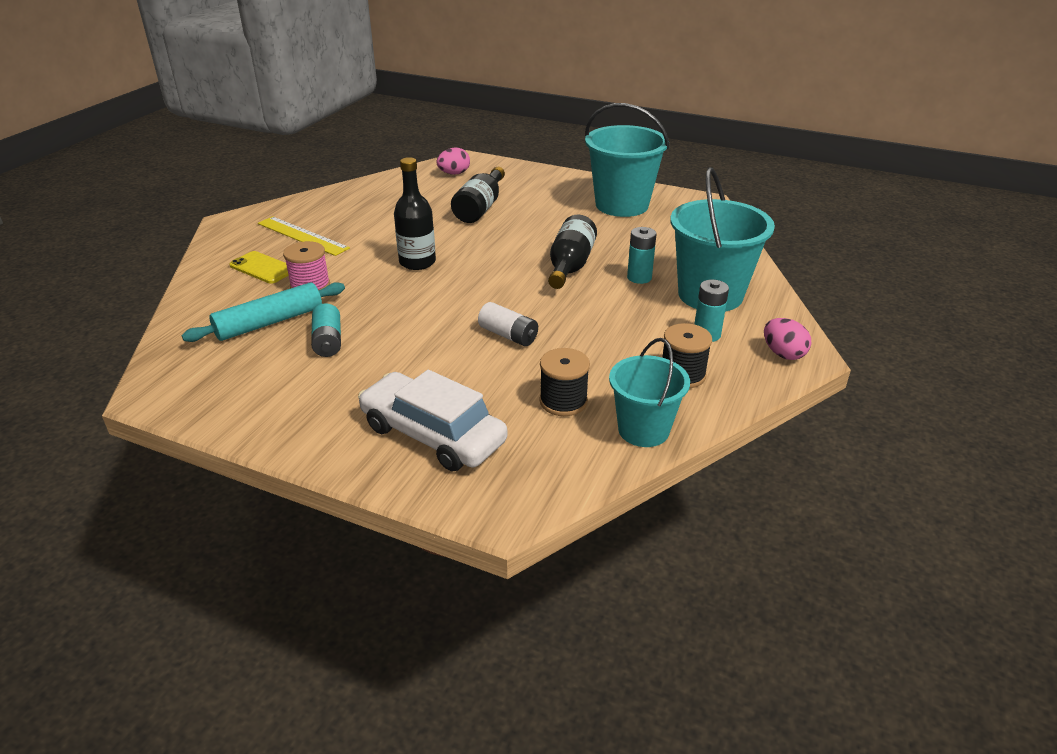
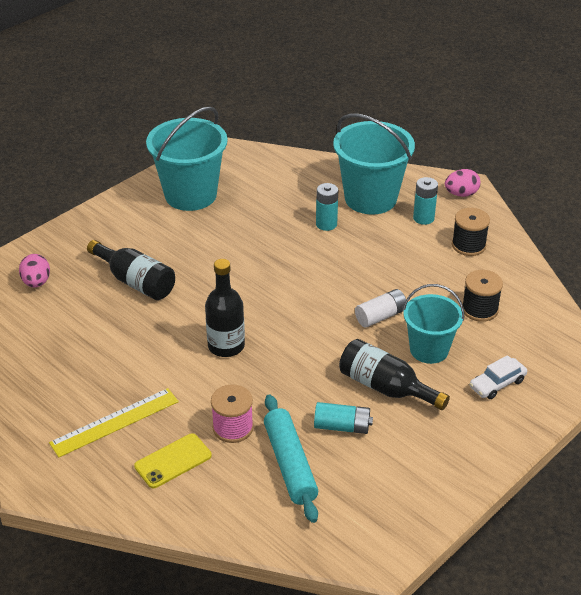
camera: 70 degrees left, 5 degrees up
(433, 434) = (497, 384): white car -> white car, size x0.51
(570, 266) = (286, 255): black bottle -> black bottle (385, 387)
(643, 430) = (524, 282): turquoise bucket -> turquoise bucket (429, 350)

